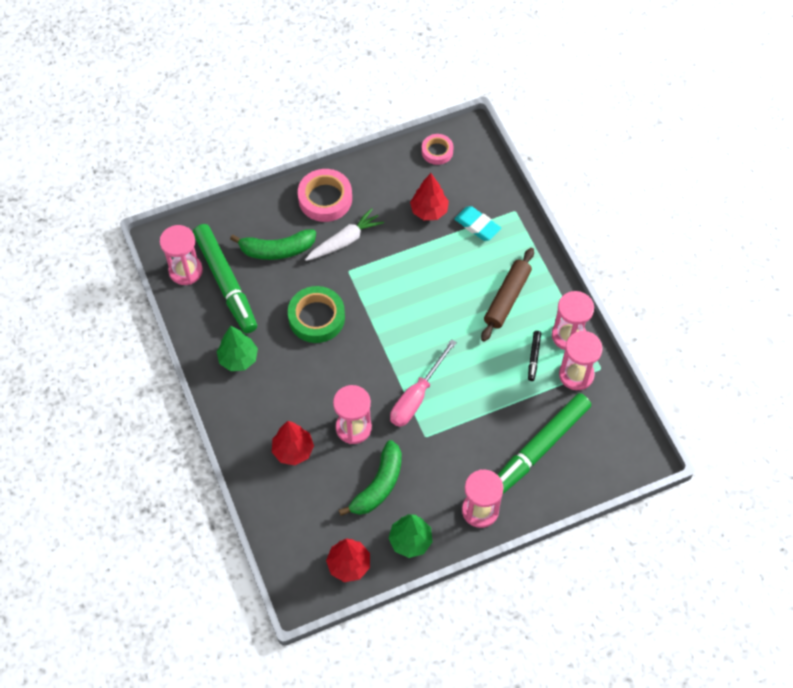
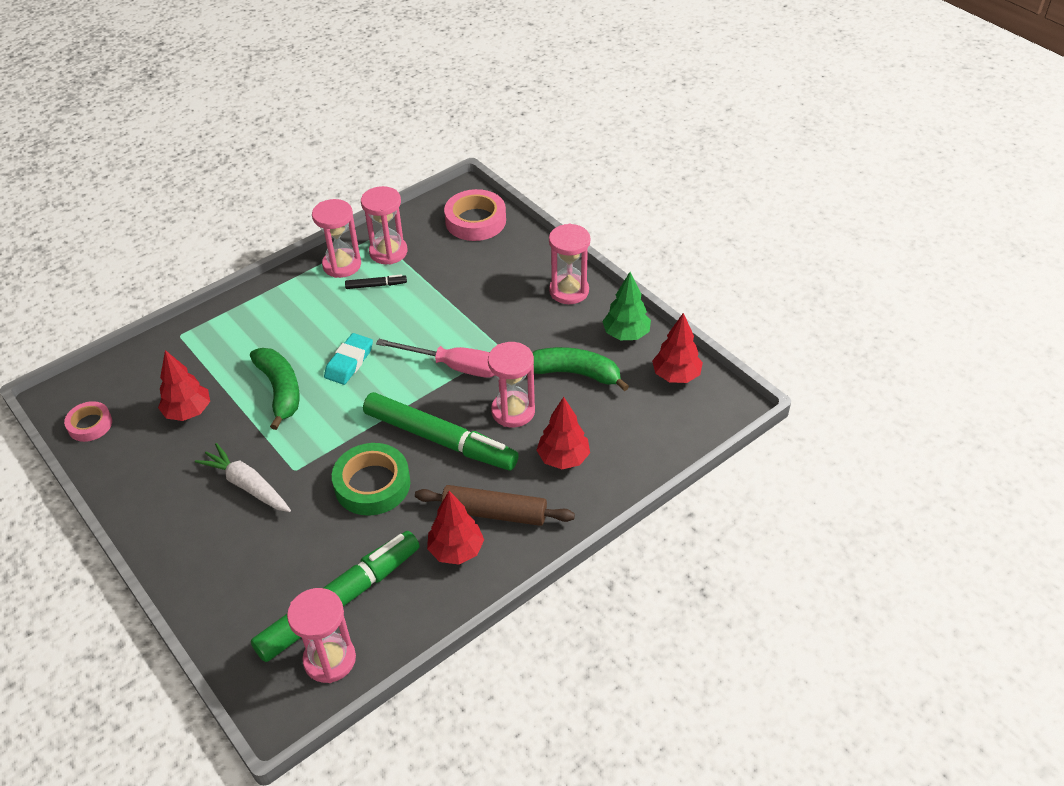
camera: 105 degrees left, 15 degrees down
(238, 359) = (456, 550): green tree -> red tree
(277, 250) = (274, 556): green banana -> green banana (280, 390)
(325, 199) = (179, 524): pink tape -> pink tape (475, 221)
(477, 225) = (205, 363): turquoise eraser -> turquoise eraser (349, 362)
(507, 298) = (305, 319): brown rolling pin -> brown rolling pin (494, 513)
(539, 448) = (482, 263): green marker -> green marker (440, 440)

